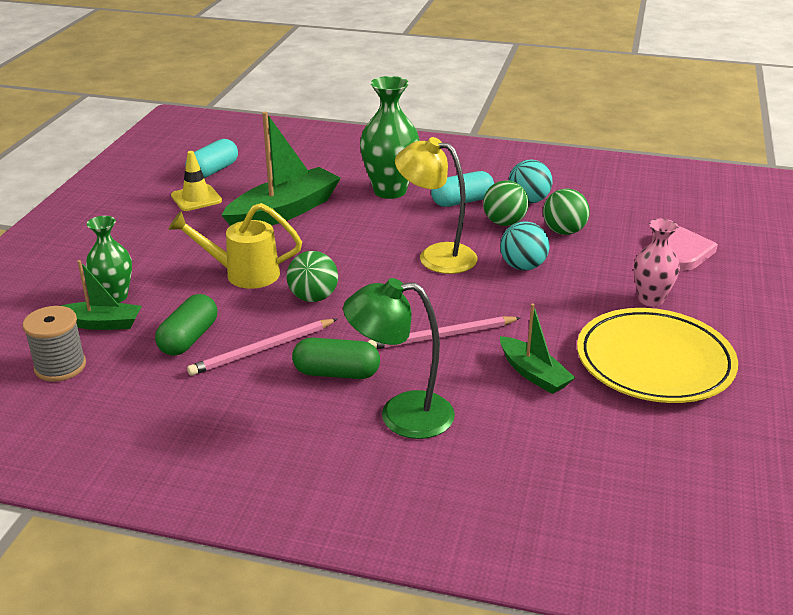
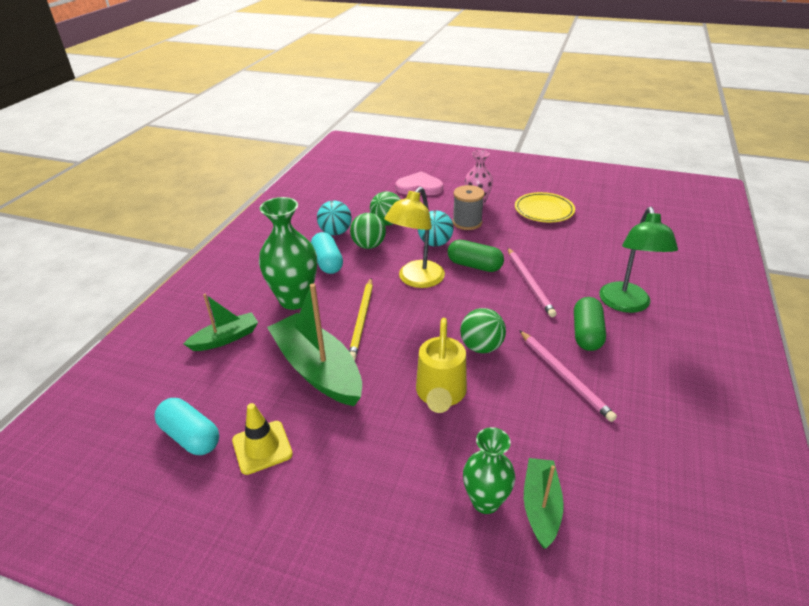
camera: 85 degrees left, 5 degrees up
(60, 366) = (626, 532): grey spool -> grey spool (467, 222)
(189, 339) = (556, 427): green capsule -> green capsule (474, 265)
(359, 228) = (362, 320): none -> yellow pencil
(533, 374) = (566, 250): green boat -> green boat (226, 338)
(654, 362) = (544, 210): yellow plate -> yellow plate, size x0.65

